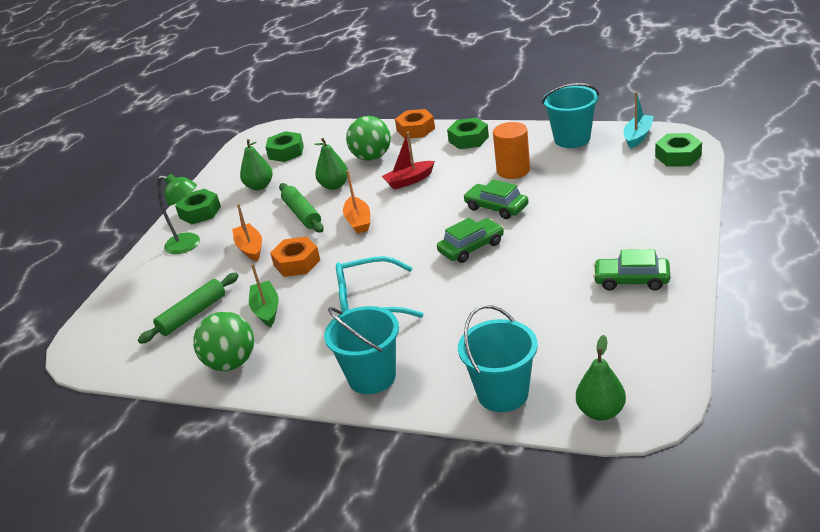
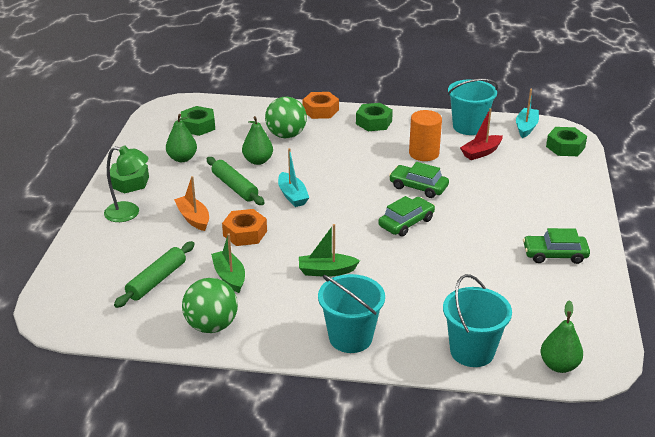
camera: 15 degrees left, 0 degrees up
(358, 221) = (292, 196): orange boat -> turquoise boat
(369, 302) = (326, 271): turquoise glasses -> green boat
(409, 181) = (329, 159): red boat -> red boat (481, 152)

